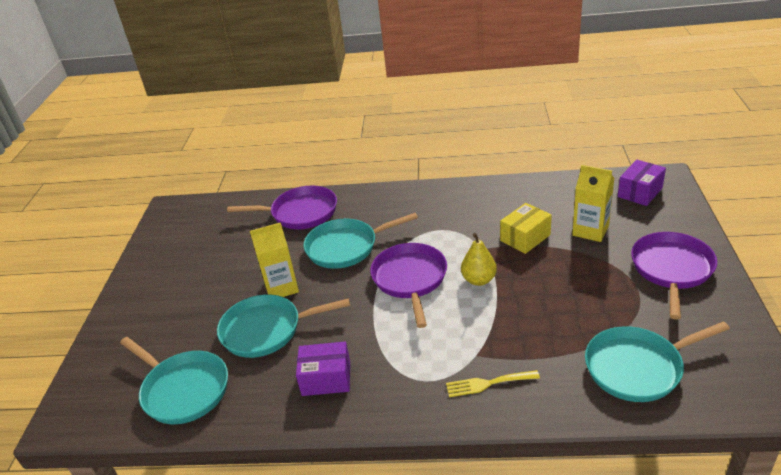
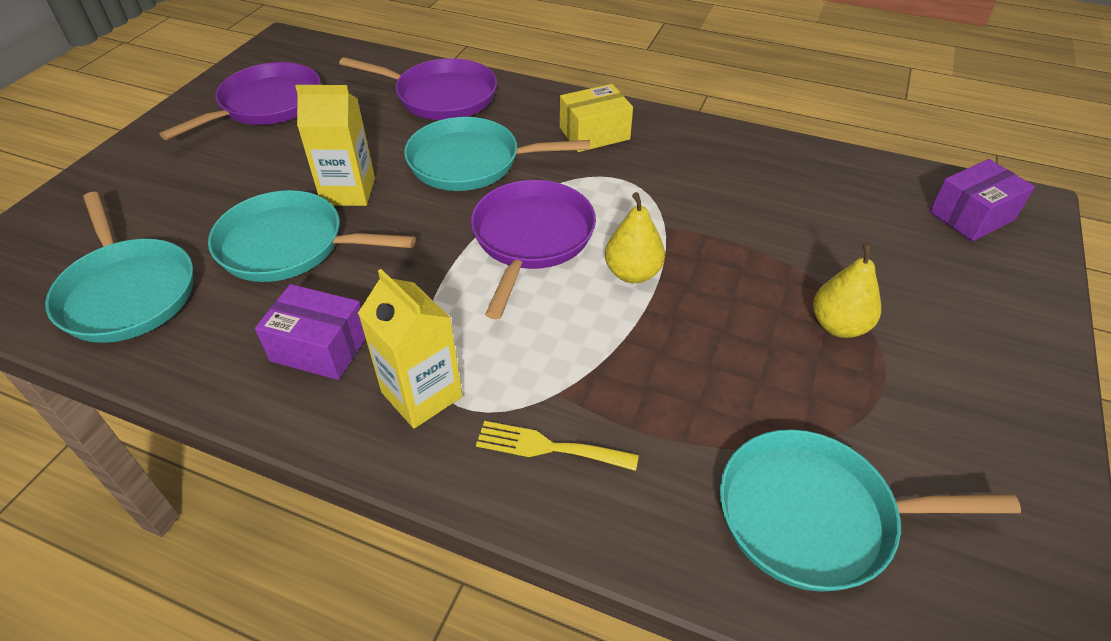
camera: 15 degrees right, 10 degrees up
(525, 238) = (742, 231): yellow box -> yellow box (594, 133)
(590, 230) = (855, 252): yellow carton -> yellow carton (422, 394)
(602, 272) = (838, 326): none -> yellow pear
(671, 269) = (963, 362): purple pan -> purple pan (267, 105)

